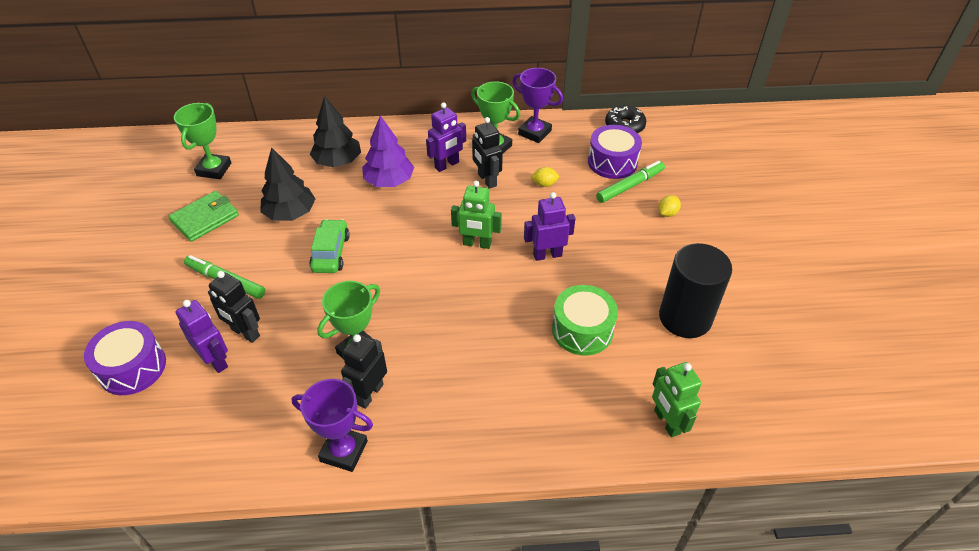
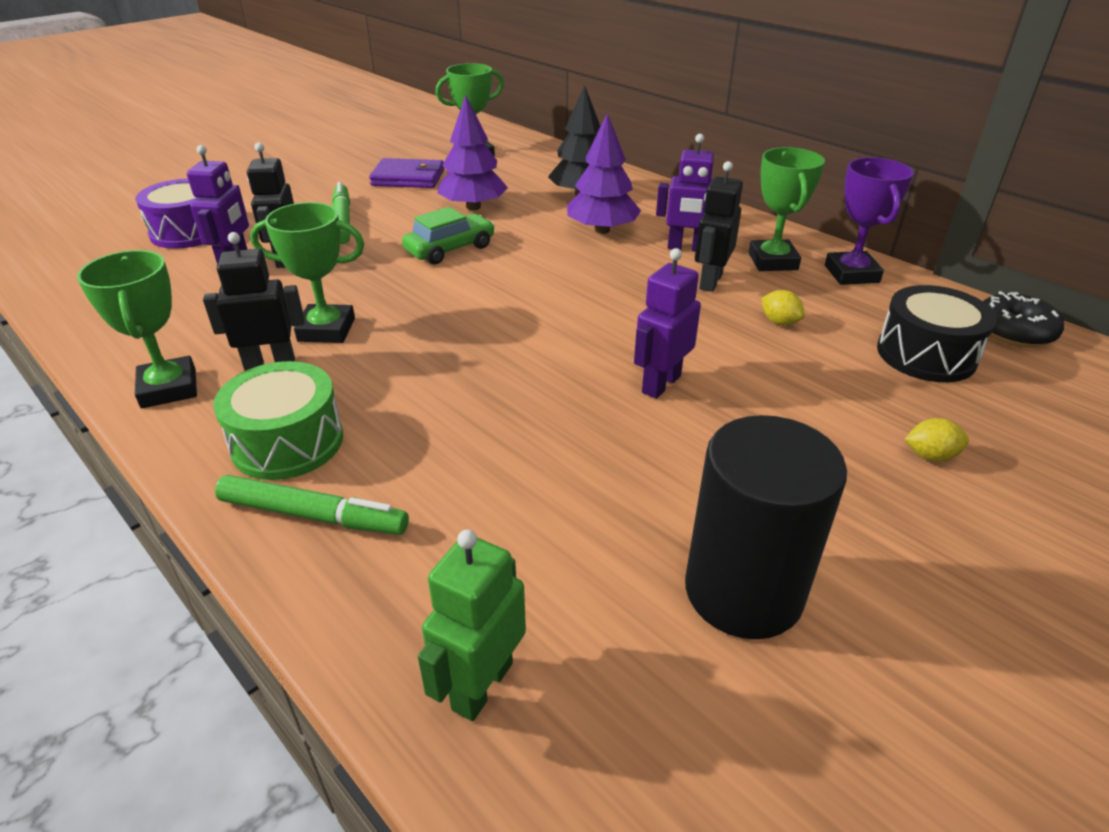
camera: 50 degrees right, 10 degrees down
(205, 218) = (408, 178): green wallet -> purple wallet
(290, 213) = (473, 207): black tree -> purple tree
(344, 451) = (169, 388): purple trophy -> green trophy
(477, 244) = (596, 324): green robot -> none
(547, 255) = (660, 384): purple robot -> purple robot turned 90 degrees counterclockwise
(582, 330) = (566, 483): green drum -> green drum (287, 442)
(612, 162) = (926, 354): purple drum -> black drum
(630, 186) = (913, 392): green marker -> green marker (313, 515)

